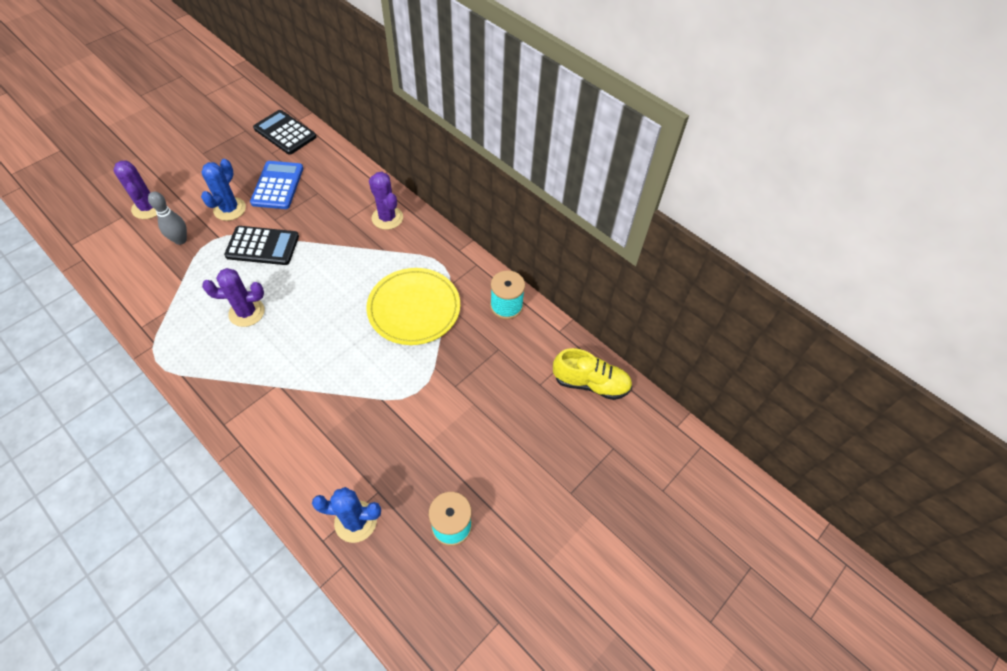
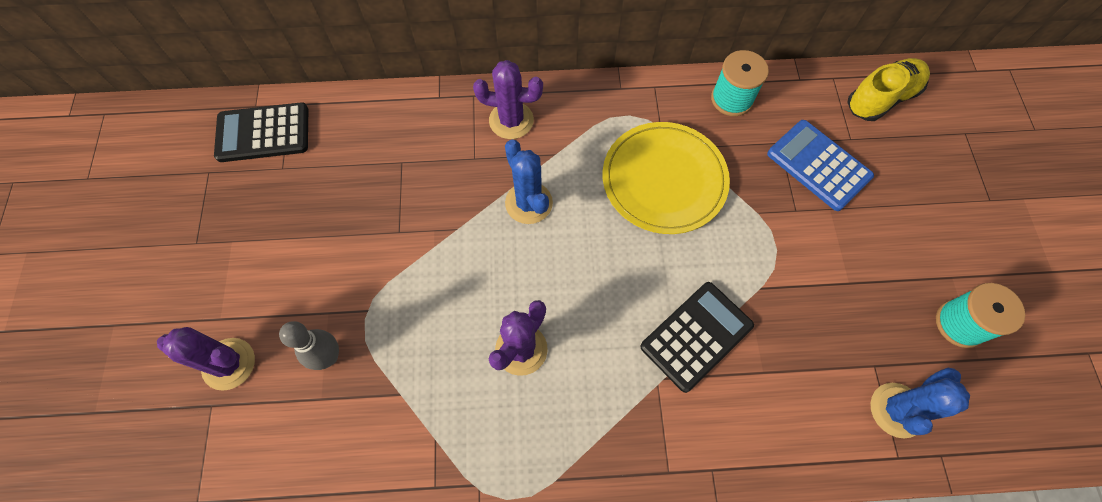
camera: 45 degrees left, 10 degrees up
(230, 209) = (332, 270): blue cactus -> blue cactus (528, 203)
(262, 246) = (431, 270): black calculator -> black calculator (696, 336)
(277, 185) = (346, 195): blue calculator -> blue calculator (818, 165)

